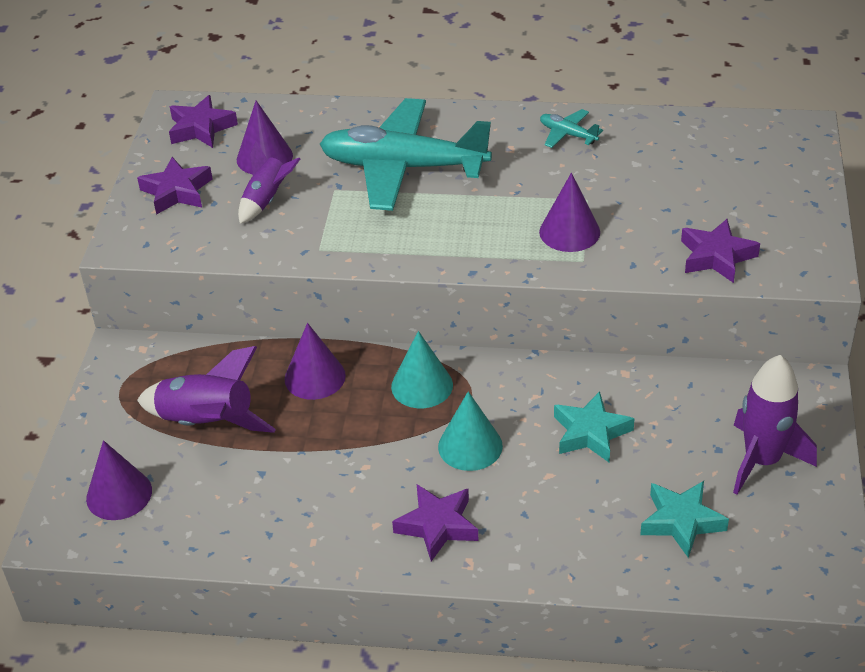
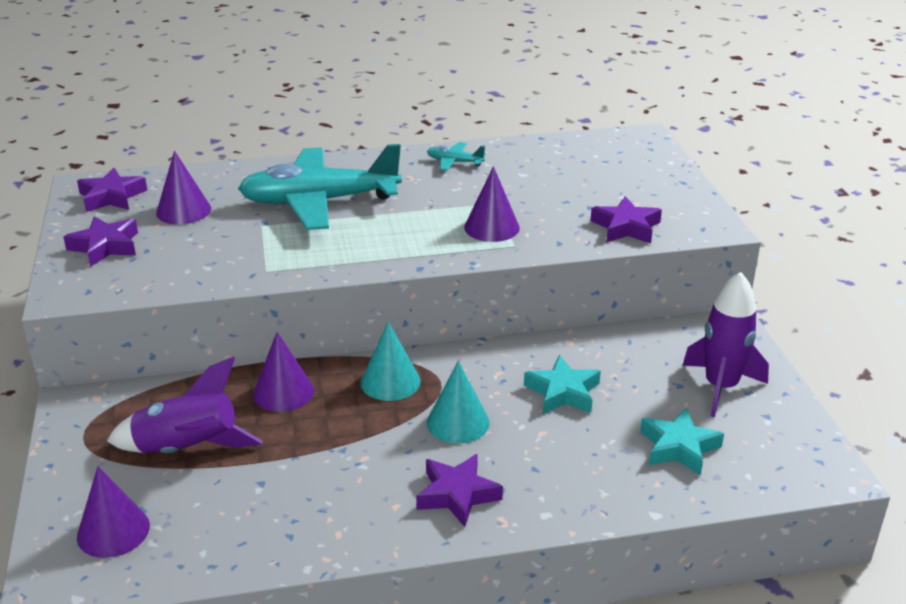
camera: 20 degrees left, 10 degrees down
(266, 200) = (198, 241): purple rocket -> none

